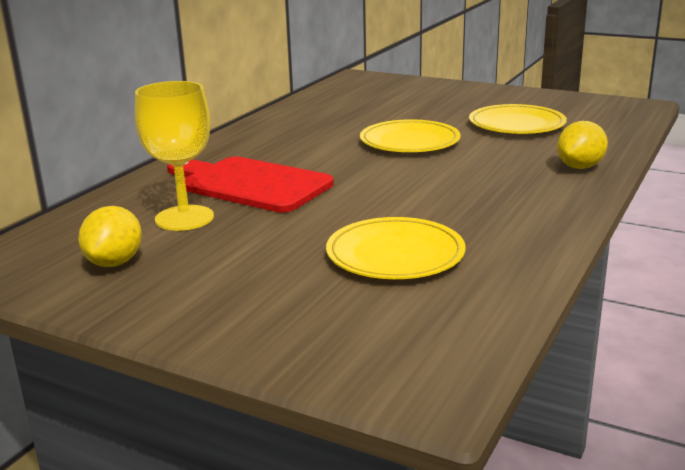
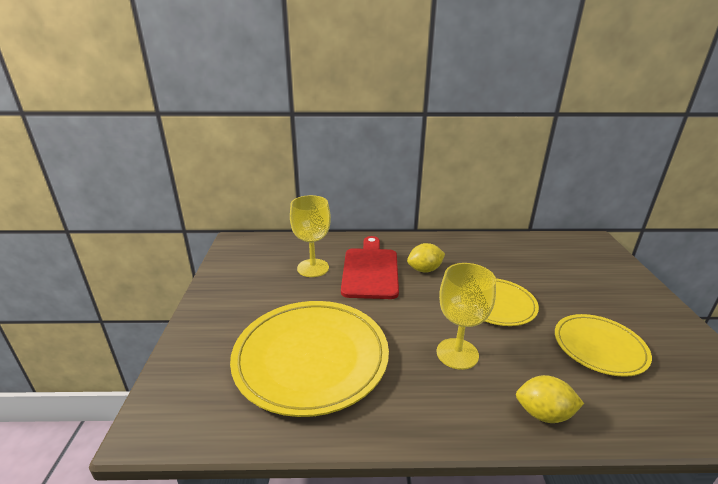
camera: 60 degrees right, 5 degrees up
(115, 262) = (254, 269): yellow lemon -> yellow lemon (424, 270)
(395, 254) = (311, 357): yellow plate -> yellow plate, size x1.72
(469, 178) = (457, 353): none -> yellow goblet

